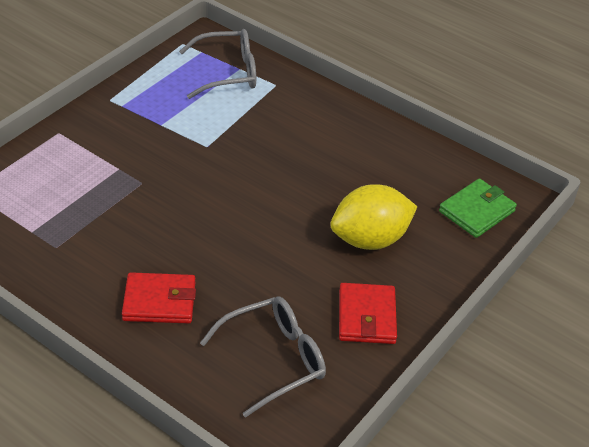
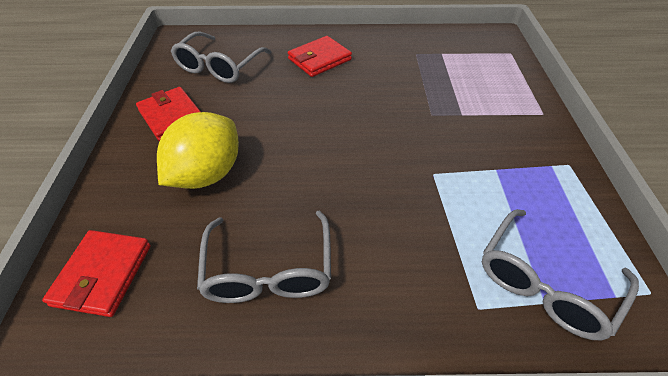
camera: 145 degrees right, 5 degrees up
(371, 158) = (269, 269): none -> grey glasses
(476, 211) = (103, 274): green wallet -> red wallet

